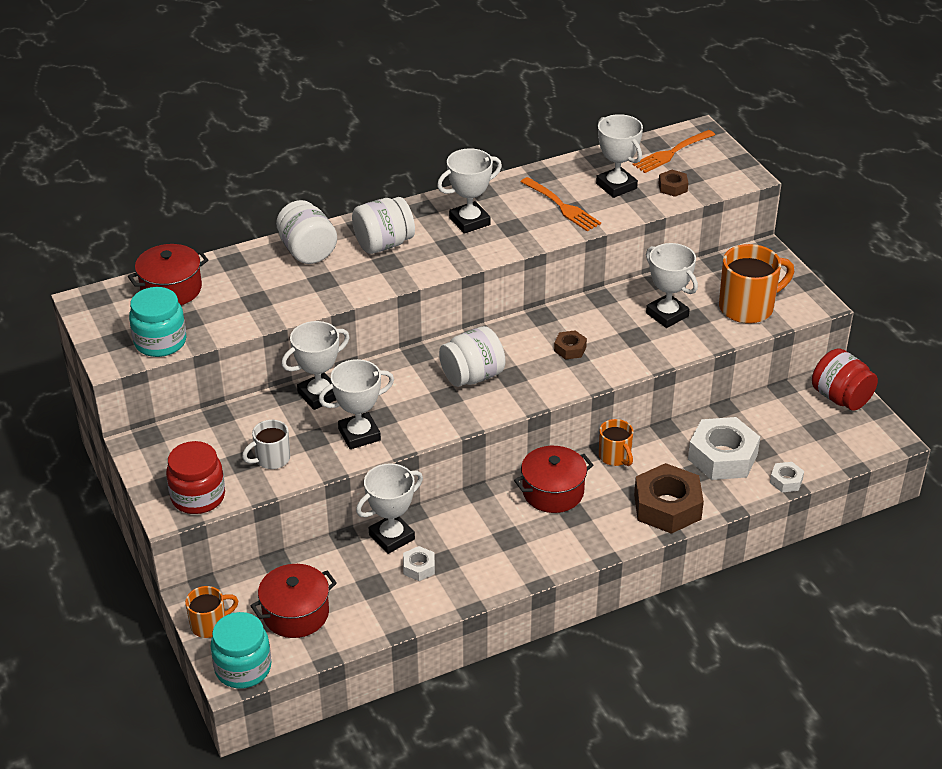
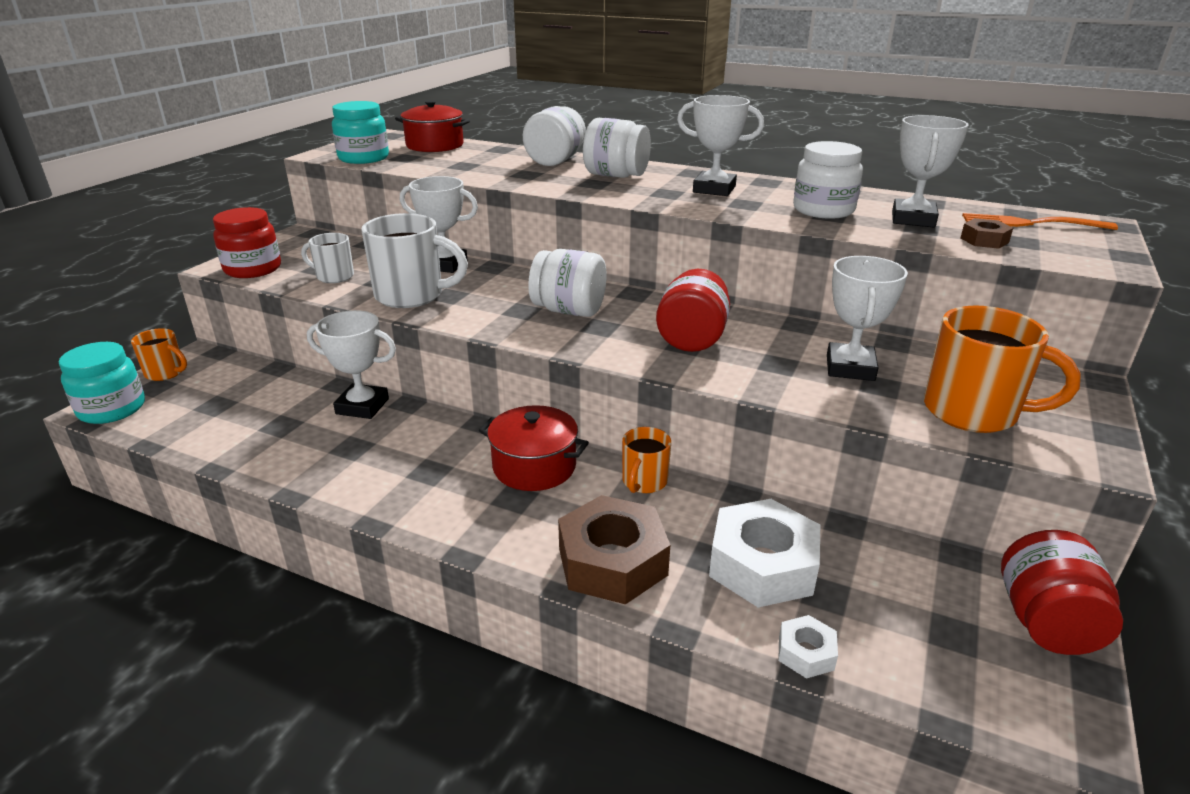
camera: 50 degrees right, 10 degrees down
(296, 613) = (209, 404): red pot -> none
(359, 434) = (411, 295): white trophy -> white mug
(419, 567) = (330, 438): white nut -> none
(562, 206) = (823, 210): orange fork -> white jar
(570, 349) = (692, 339): brown nut -> red jar

